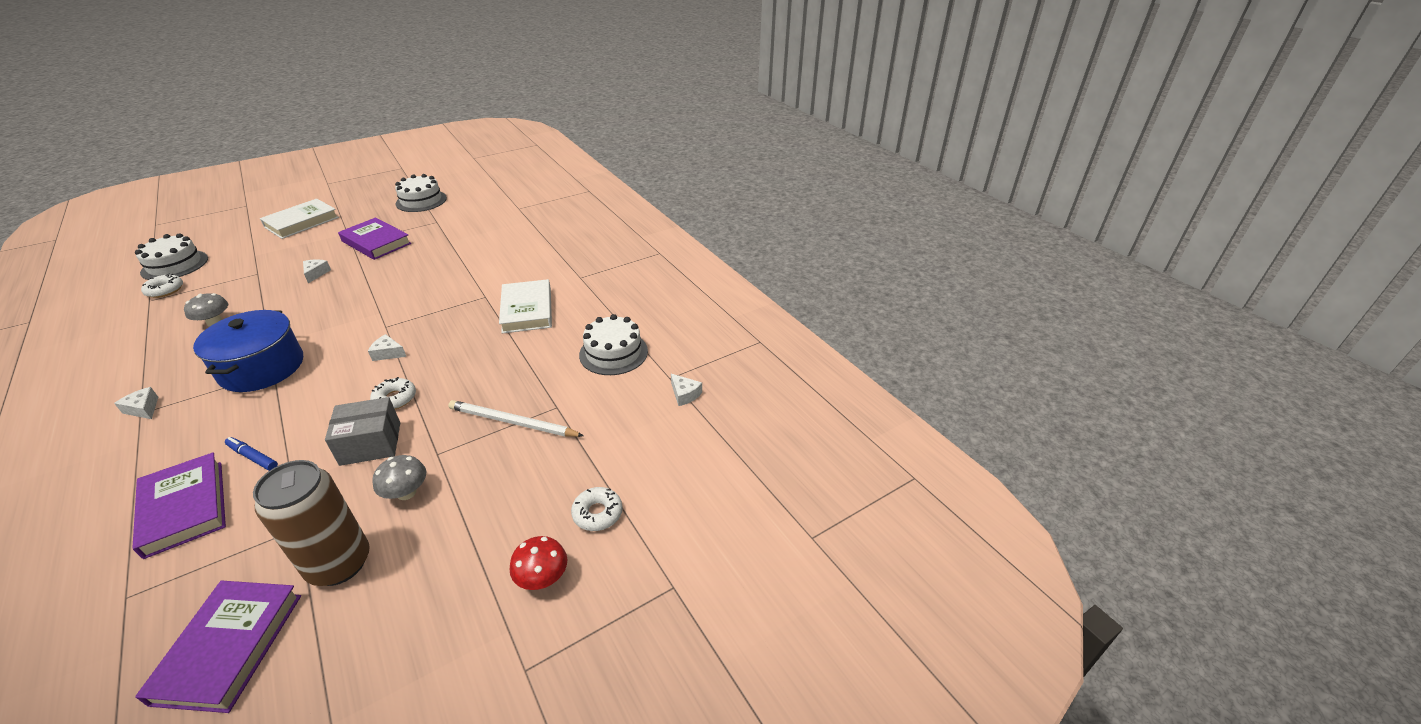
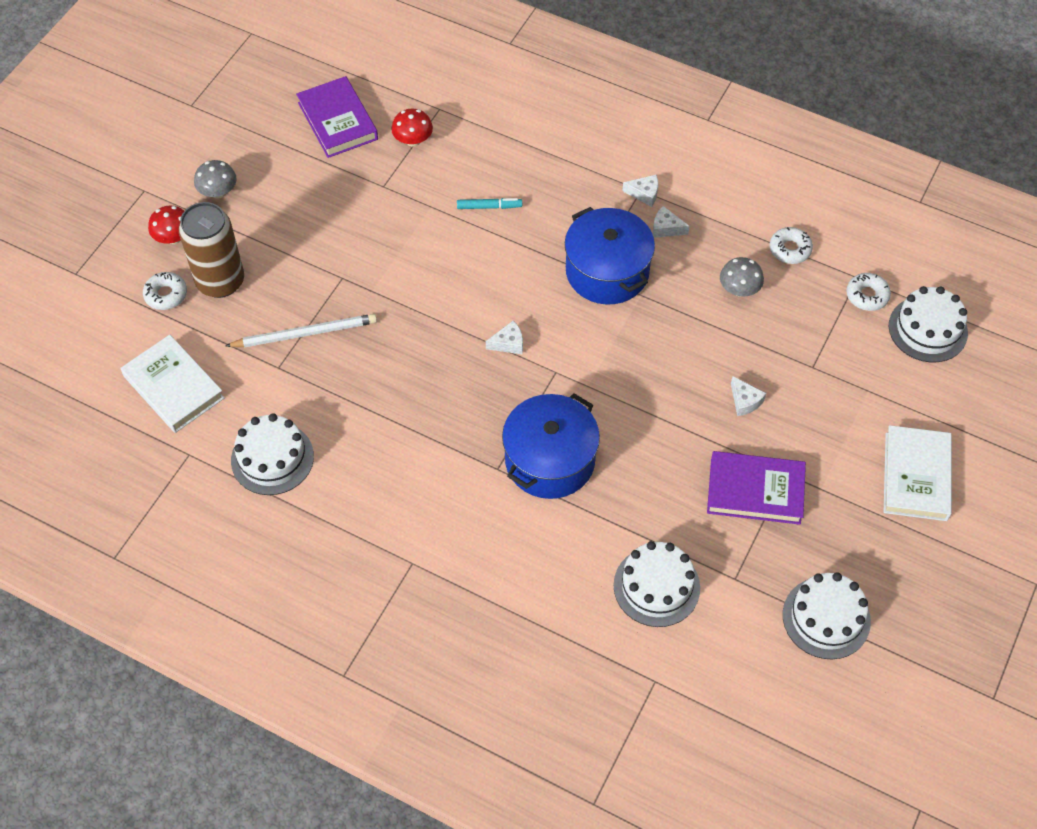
camera: 150 degrees right, 20 degrees up
(185, 508) = (484, 158): purple book -> none
(204, 568) = (413, 140): none -> red mushroom
(253, 457) = (489, 207): blue marker -> turquoise marker
(339, 564) = (325, 182): brown can -> brown can (220, 281)
(370, 443) = (408, 259): grey box -> none
(395, 399) = (439, 303): white donut -> white donut (790, 249)
(406, 492) = (332, 241): grey mushroom -> grey mushroom (218, 192)
(452, 289) = (549, 460): none -> blue pot
(474, 231) = (656, 586): none -> white cake
(527, 310) = (425, 472): white book -> white book (173, 387)
(685, 394) = (161, 440): white cheese -> white cheese (666, 228)

